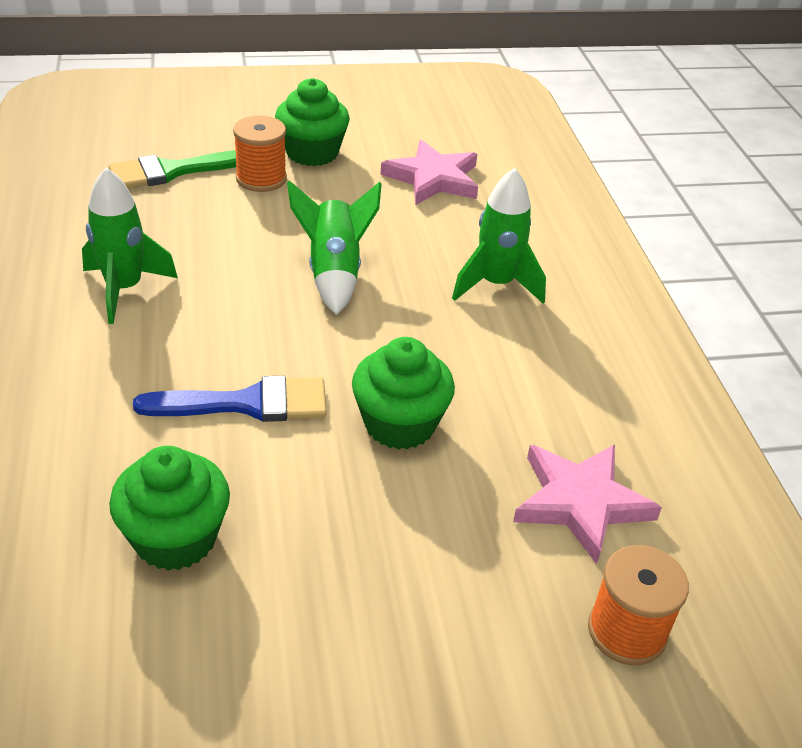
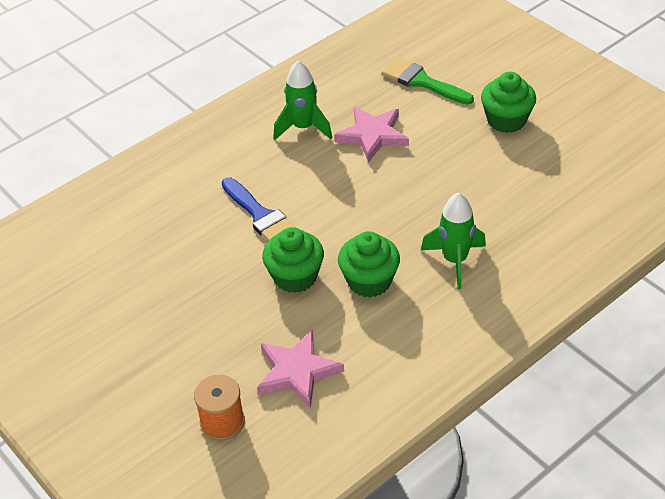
camera: 65 degrees right, 5 degrees up
(175, 538) = (159, 241): green cupcake -> green cupcake (369, 281)
(261, 179) = (454, 116): orange spool -> none
(334, 273) = (395, 191): green rocket -> none
(433, 178) = (540, 183): pink star -> pink star (372, 136)

